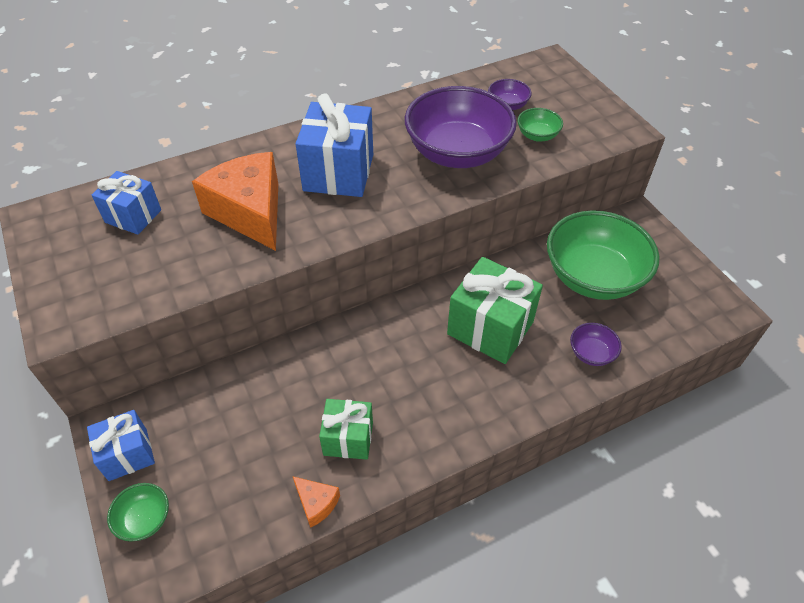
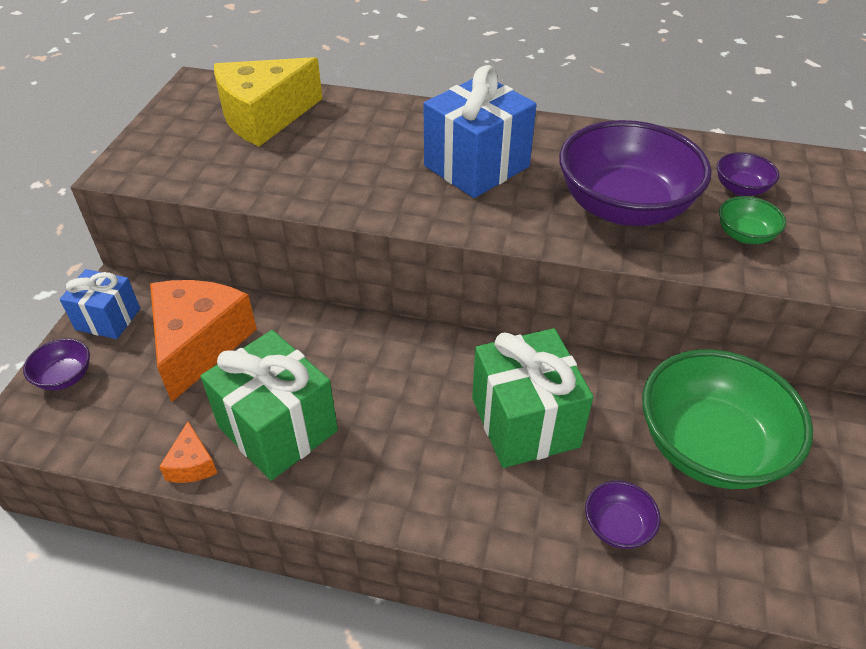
camera: 40 degrees right, 5 degrees down
(133, 216) = (264, 117): blue gift -> yellow cheese
(144, 519) = (65, 377): green bowl -> purple bowl
(250, 212) = (358, 160): orange cheese -> orange cheese (199, 344)
(348, 438) = (277, 429): green gift -> green gift, size x1.65

